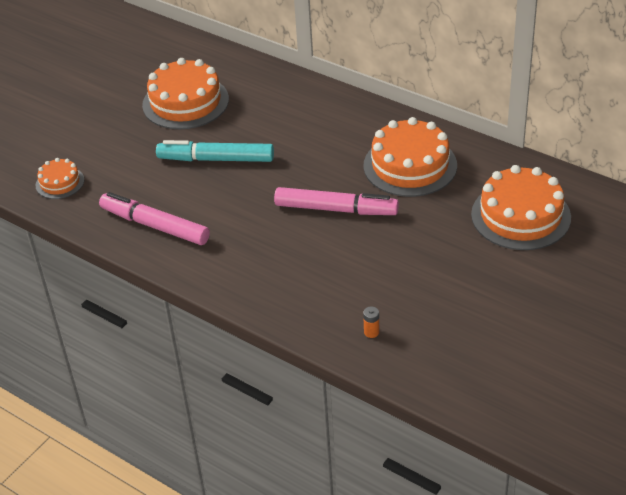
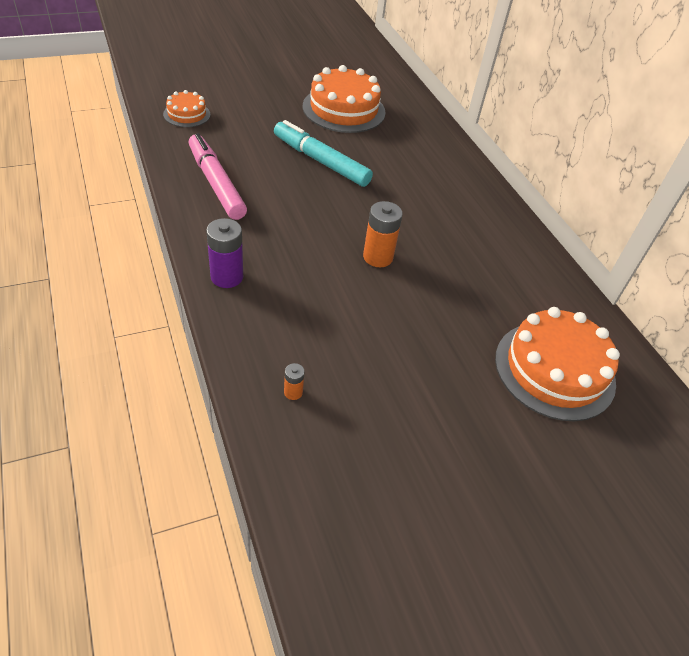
camera: 25 degrees right, 5 degrees up
(244, 288) = (227, 277): none -> purple battery
(336, 209) = (378, 257): pink marker -> orange battery
(410, 165) = (484, 258): orange cake -> none

